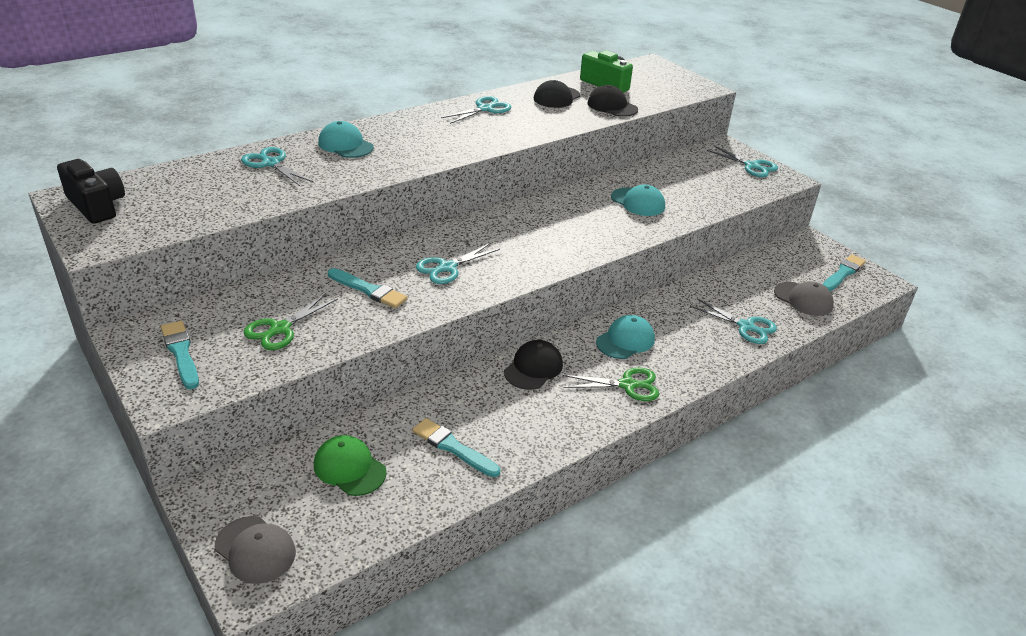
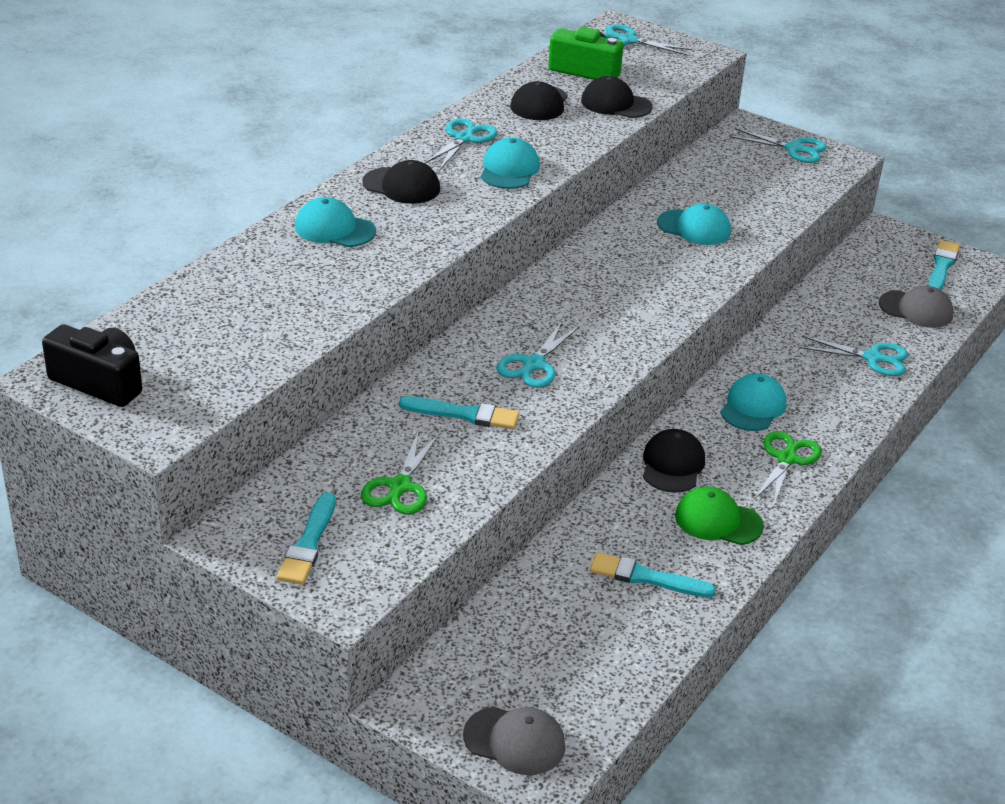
camera: 20 degrees left, 0 degrees up
(181, 353) = (308, 544): turquoise brush -> turquoise brush turned 120 degrees counterclockwise
(271, 163) = (264, 275): turquoise scissors -> turquoise scissors (628, 40)
(349, 468) = (550, 630): green cap -> green cap (718, 521)
(416, 128) = (401, 186): none -> black cap
(500, 132) = (509, 169): none -> turquoise cap
(627, 385) = (787, 459): green scissors -> green scissors turned 45 degrees counterclockwise

